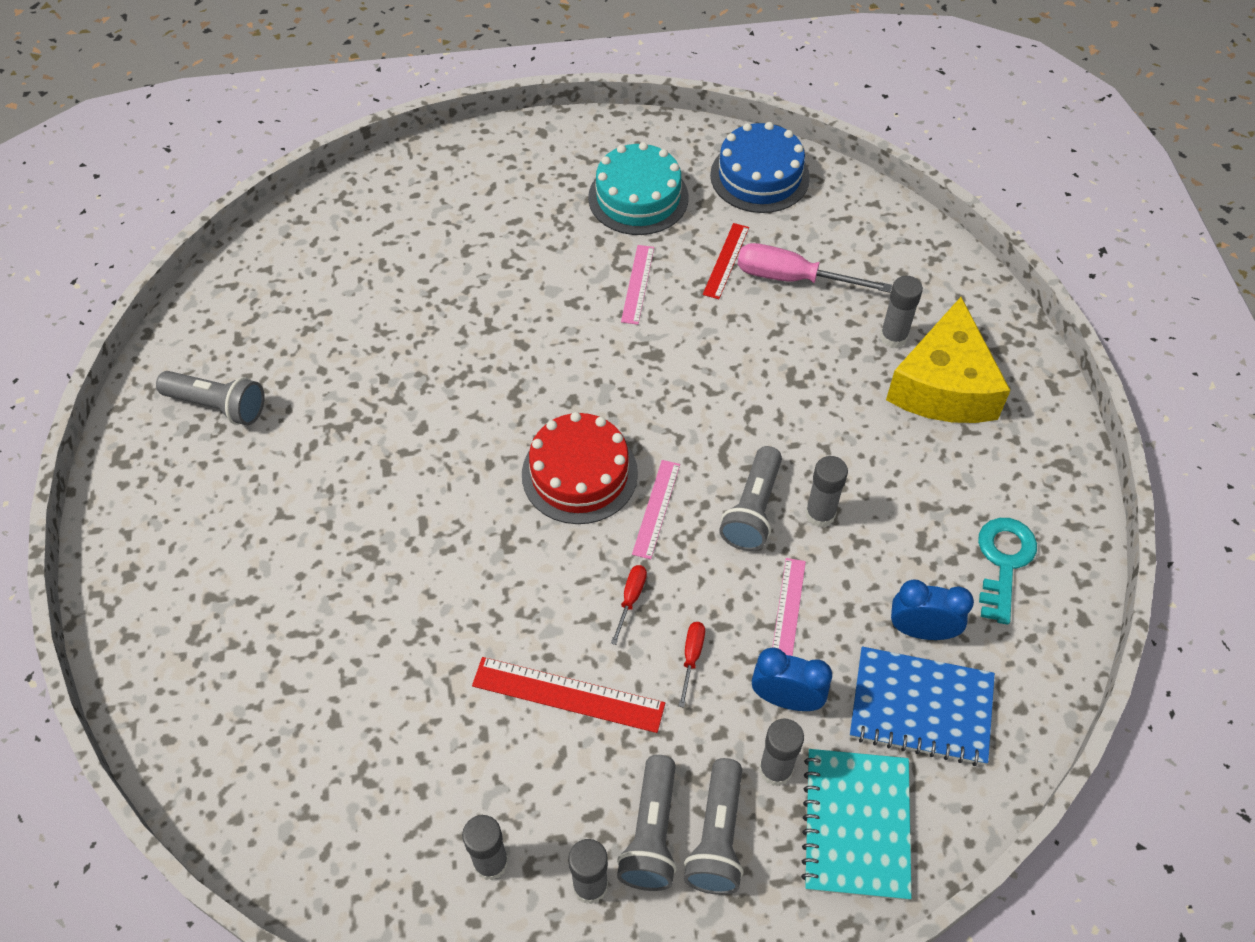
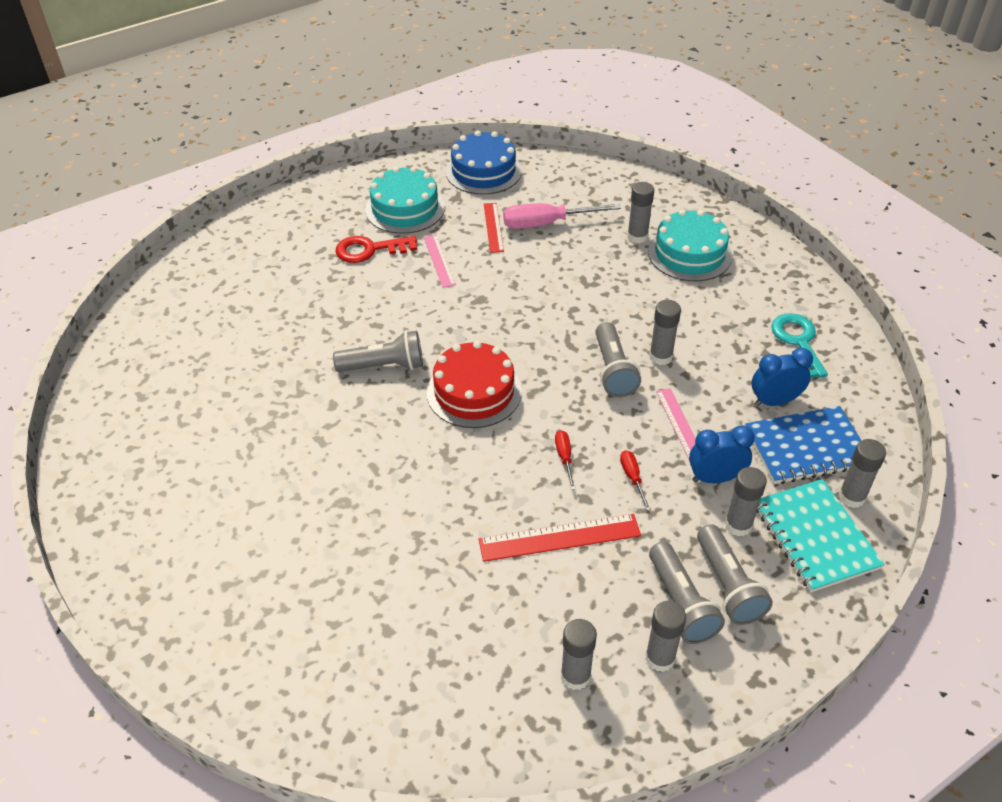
camera: 25 degrees left, 10 degrees down
(218, 406) = (151, 448): grey flashlight -> grey flashlight (384, 366)
(568, 240) = (369, 250): none -> red key
(656, 508) = (544, 394): pink ruler -> none
(934, 795) = (852, 497): none -> grey glue stick
(944, 386) = (689, 254): yellow cheese -> turquoise cake

